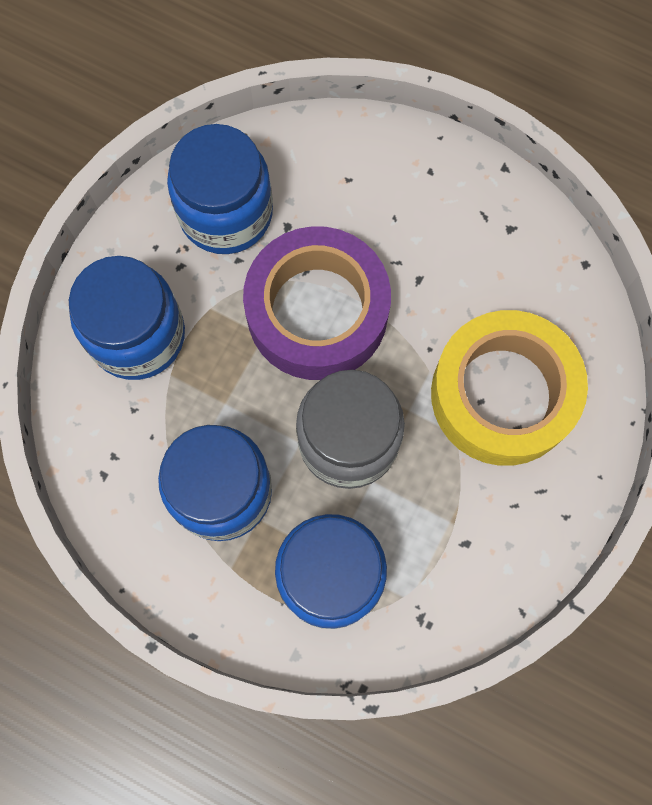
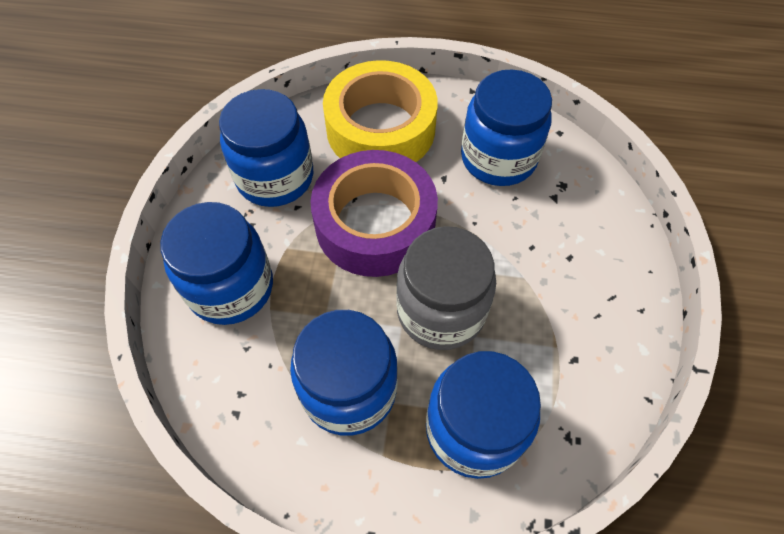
camera: 20 degrees left, 15 degrees down
(494, 274) = (498, 158): none -> blue jar
(502, 394) = (546, 237): yellow tape -> yellow tape (380, 129)

